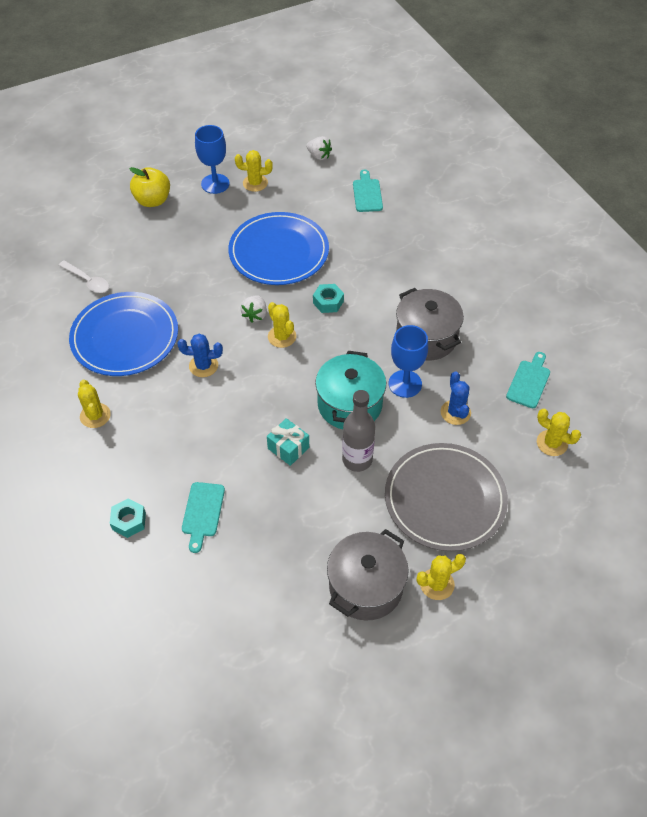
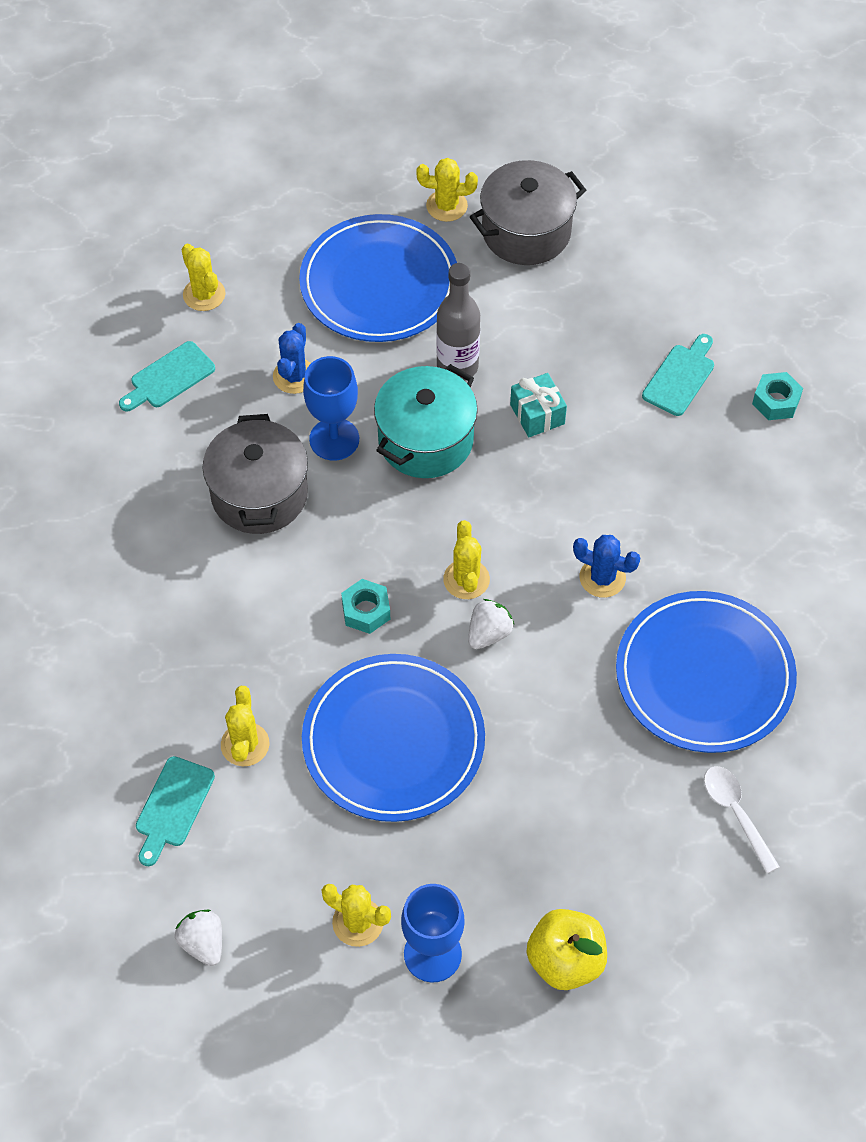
camera: 155 degrees left, 5 degrees up
(95, 415) = (783, 560): yellow cactus -> yellow cactus (245, 744)
(445, 499) = (379, 283): grey plate -> blue plate

